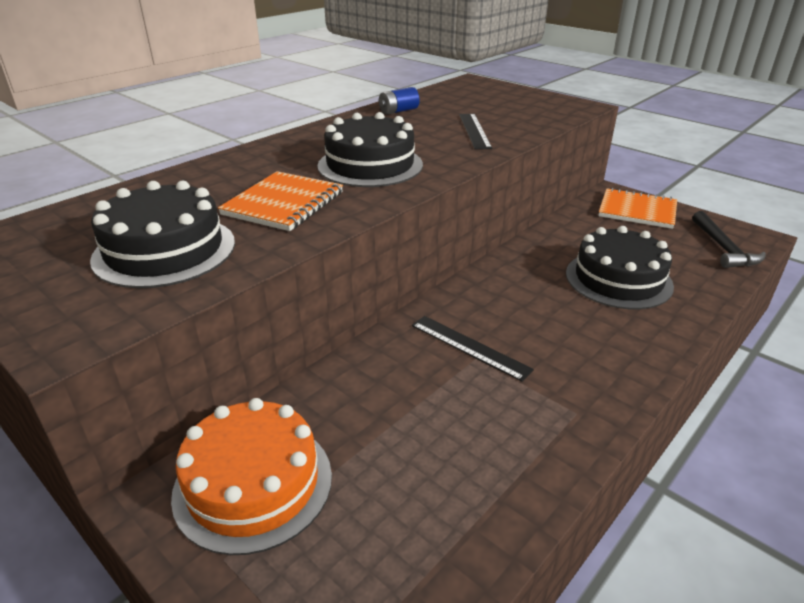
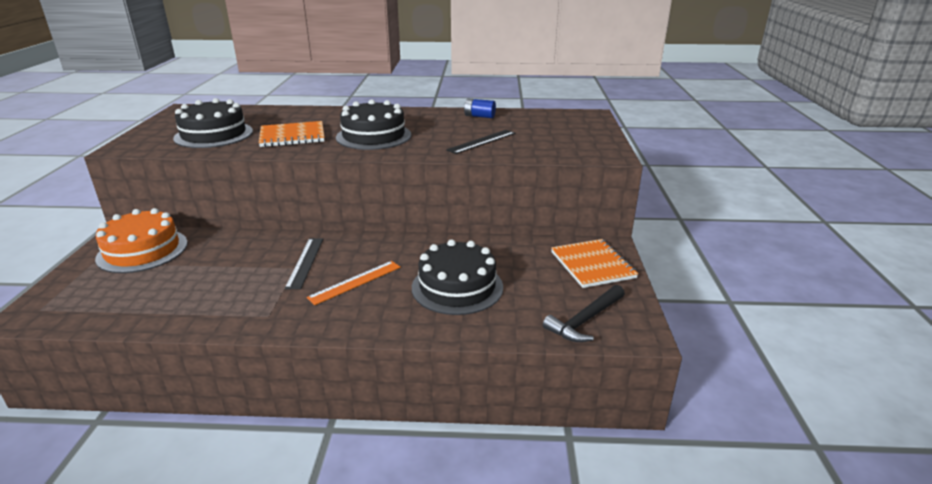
camera: 50 degrees right, 5 degrees down
(553, 329) = (355, 282): none -> orange ruler

